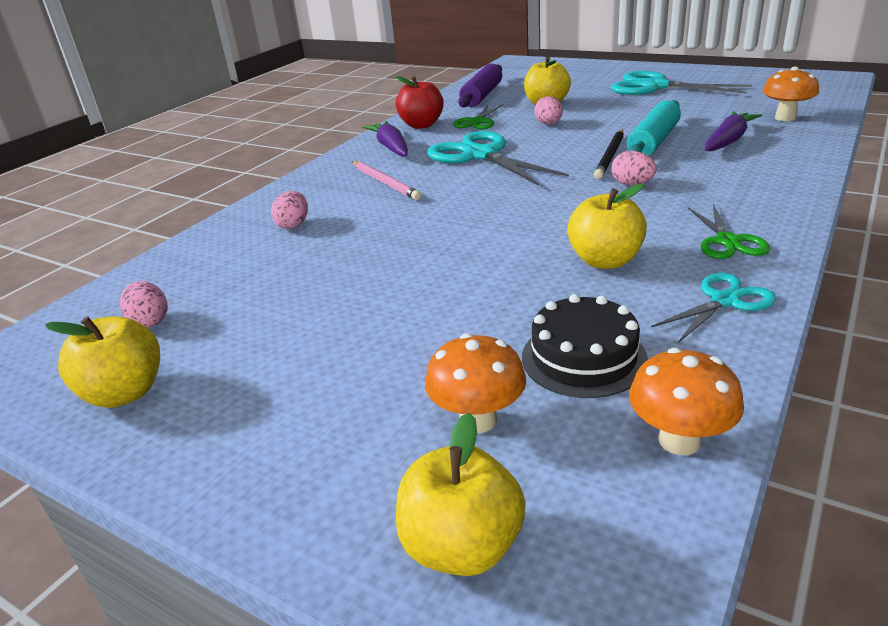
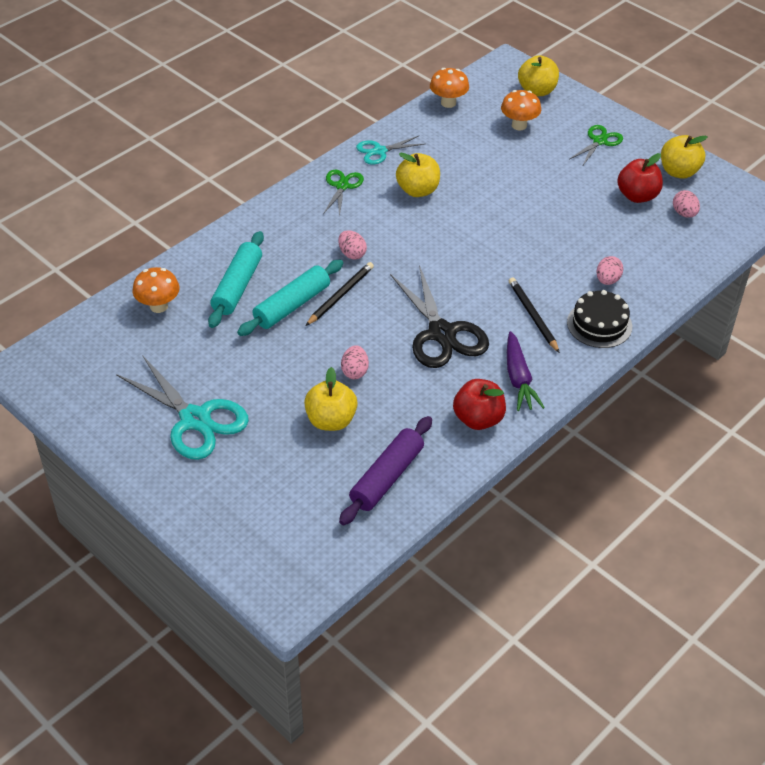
camera: 170 degrees left, 15 degrees up
(226, 331) = (637, 196): none -> red apple
(385, 182) = (532, 316): pink pencil -> black pencil
(477, 121) = (418, 405): green scissors -> green scissors (599, 141)
(480, 155) = (441, 333): turquoise scissors -> black scissors
(583, 358) = (463, 140): black cake -> black cake (599, 324)
(728, 141) = (237, 286): purple carrot -> turquoise rolling pin

